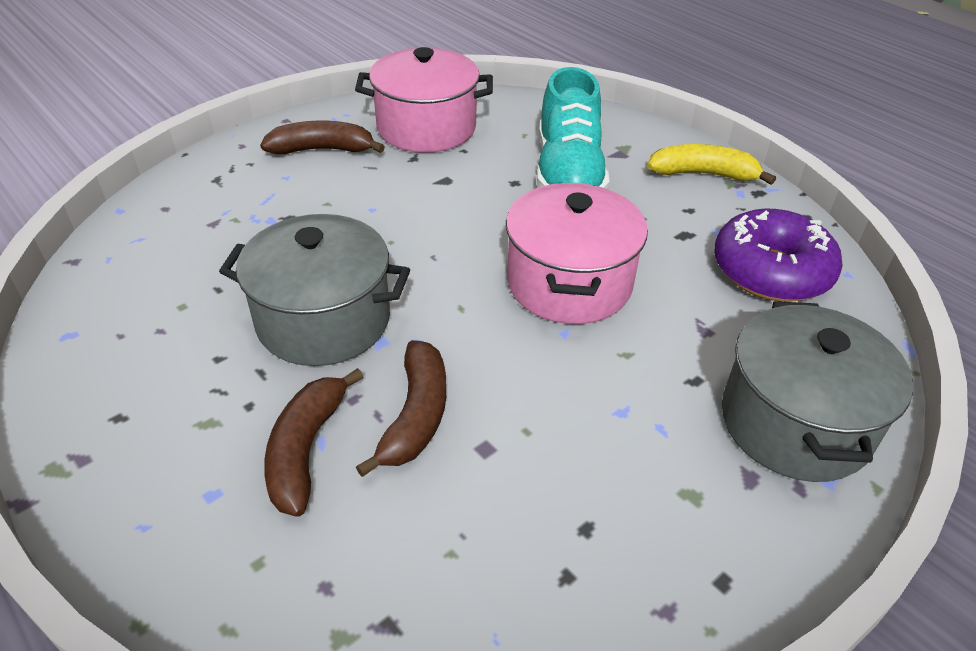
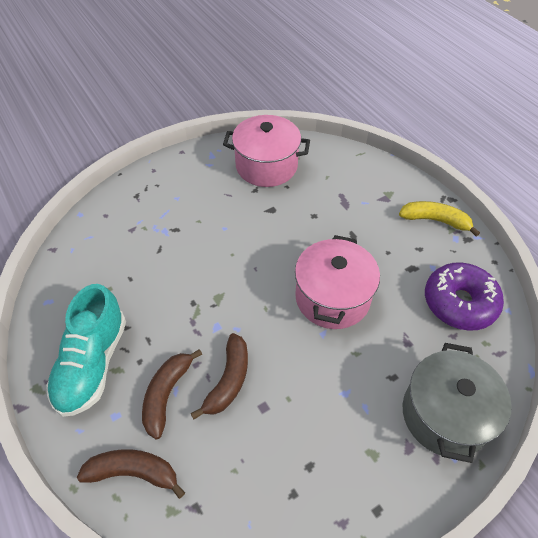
camera: 10 degrees right, 10 degrees up
(322, 150) = (201, 178): brown banana -> brown banana (134, 472)
(323, 320) = (186, 308): grey pot -> none
(568, 174) = (348, 212): turquoise shoe -> turquoise shoe (93, 363)

